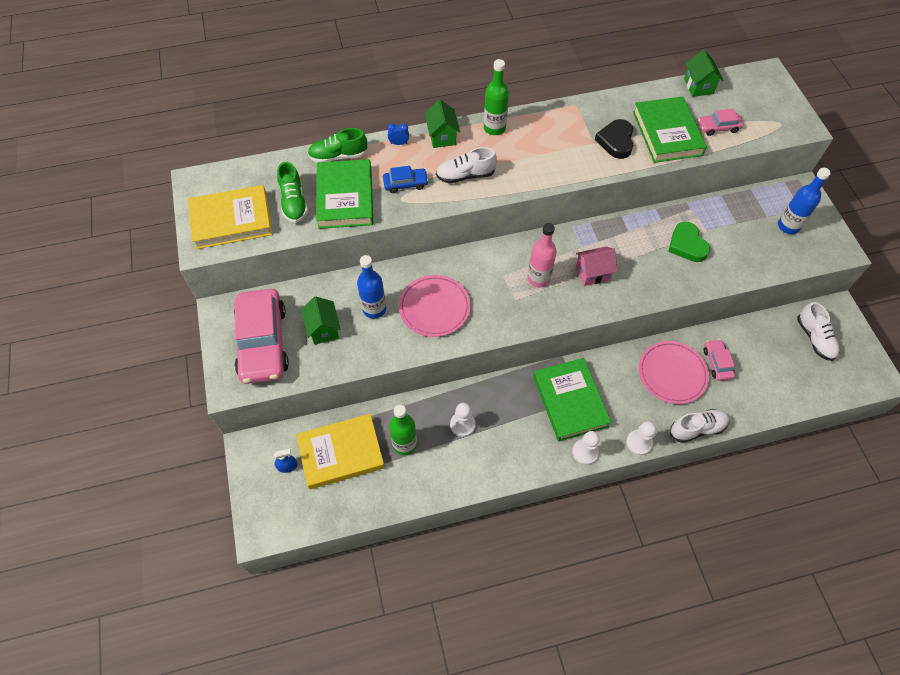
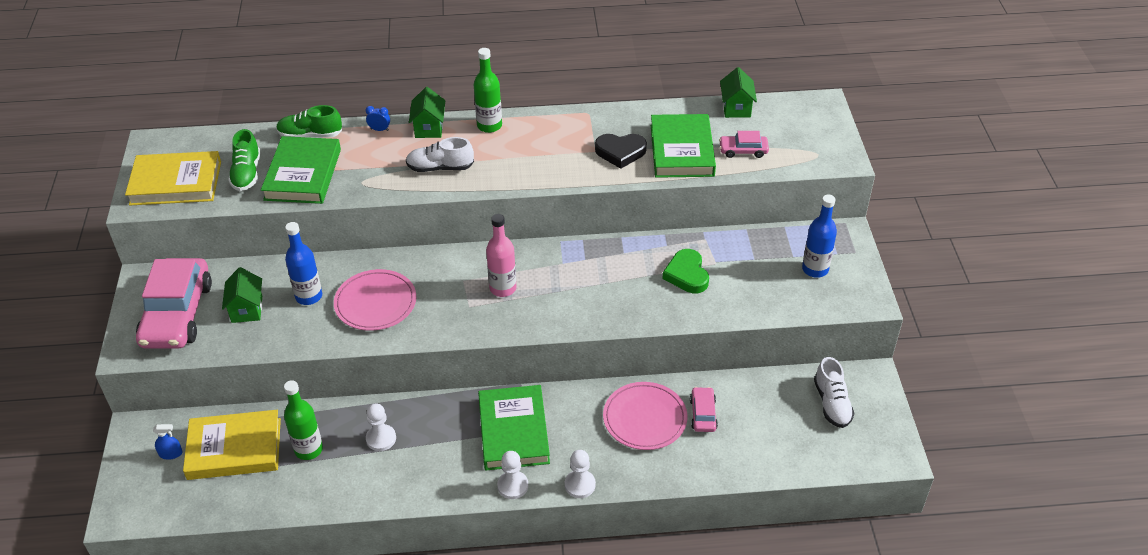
camera: 10 degrees right, 15 degrees down
(405, 184) = (372, 168): blue car -> none
(593, 273) = (567, 290): pink house -> none
(616, 141) = (620, 152): black heart -> black heart turned 105 degrees counterclockwise
(697, 429) = (654, 480): white shoe -> none

